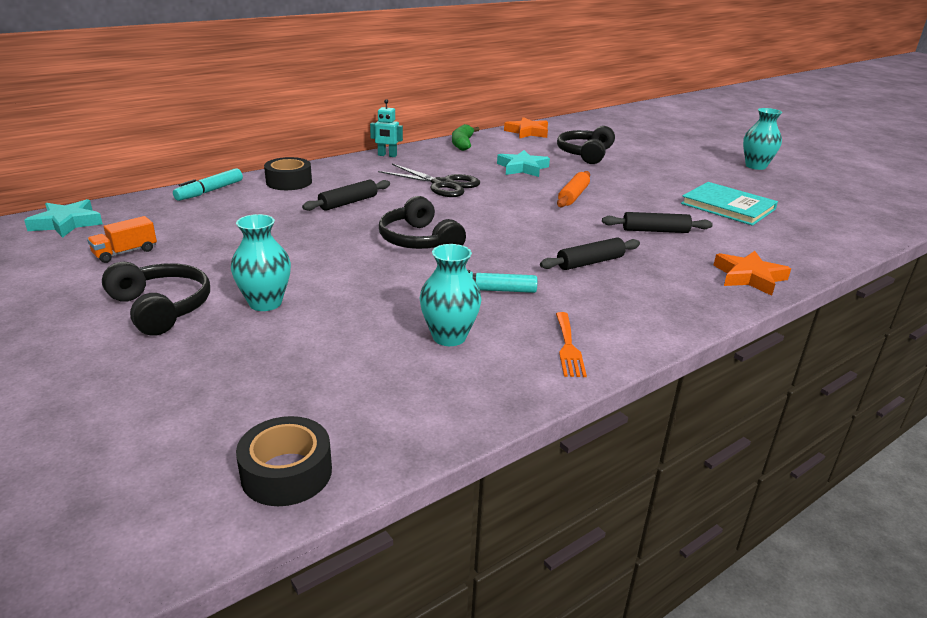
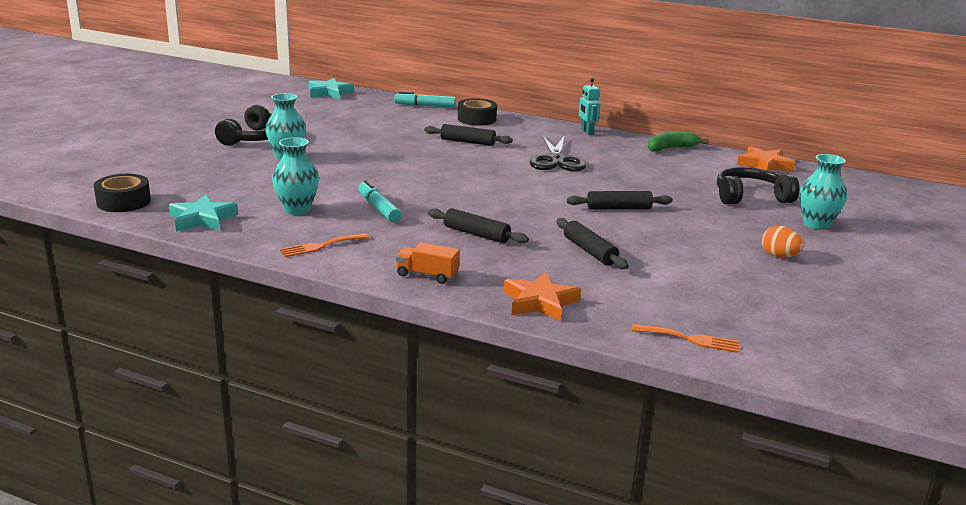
camera: 60 degrees right, 5 degrees down
(125, 252) = (310, 113): orange truck -> orange truck (427, 275)
(419, 240) = (433, 174): black headphones -> none
(522, 168) = (653, 179): turquoise star -> turquoise star (202, 219)
(573, 196) = (618, 208): orange rolling pin -> black rolling pin
(695, 179) = (779, 256): none -> orange egg
(728, 206) = (720, 279): turquoise book -> none
(755, 166) = (904, 286): turquoise vase -> turquoise vase (816, 224)
(826, 245) = (690, 339): none -> orange fork

